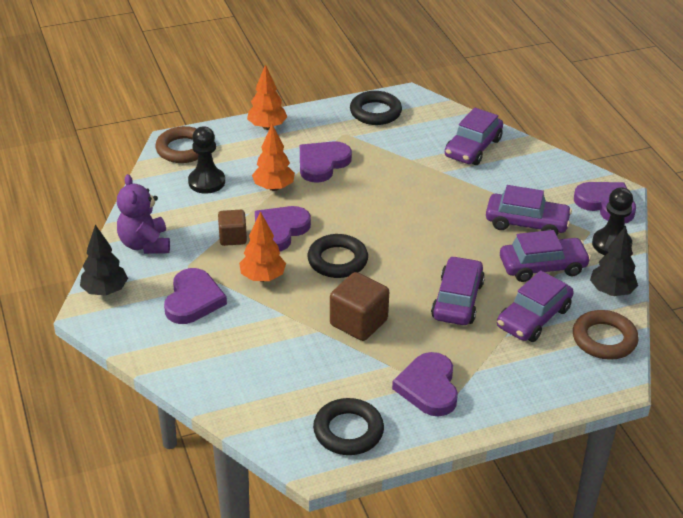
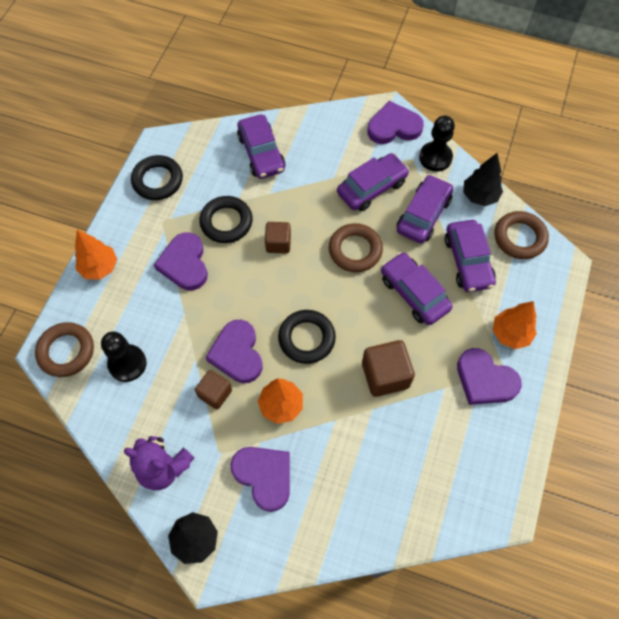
camera: 50 degrees left, 25 degrees up
(274, 187) = (181, 319): orange tree -> orange tree (510, 334)
(348, 431) = (489, 465): black ring -> black ring (226, 222)
(403, 200) = (278, 243): none -> brown cube
(453, 245) = (355, 250): none -> brown ring

